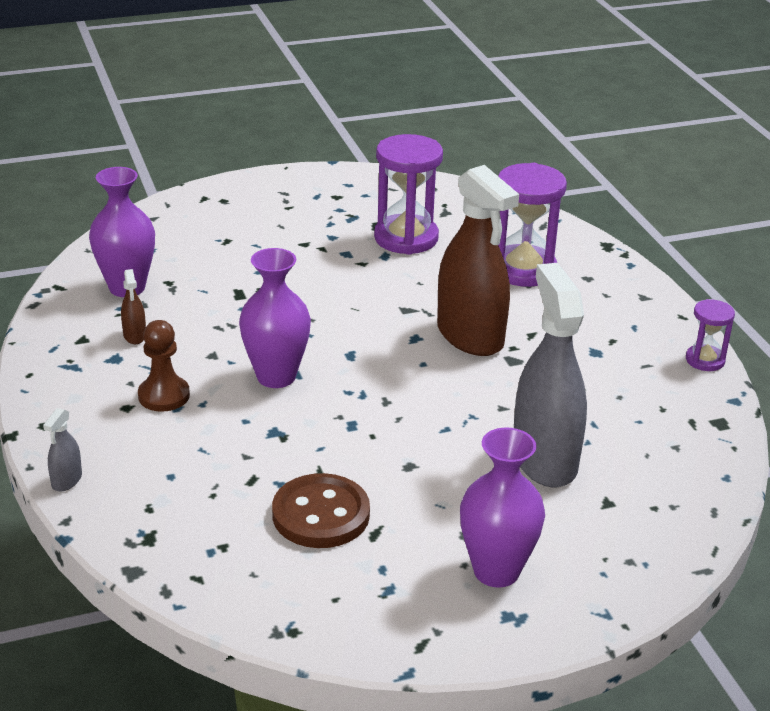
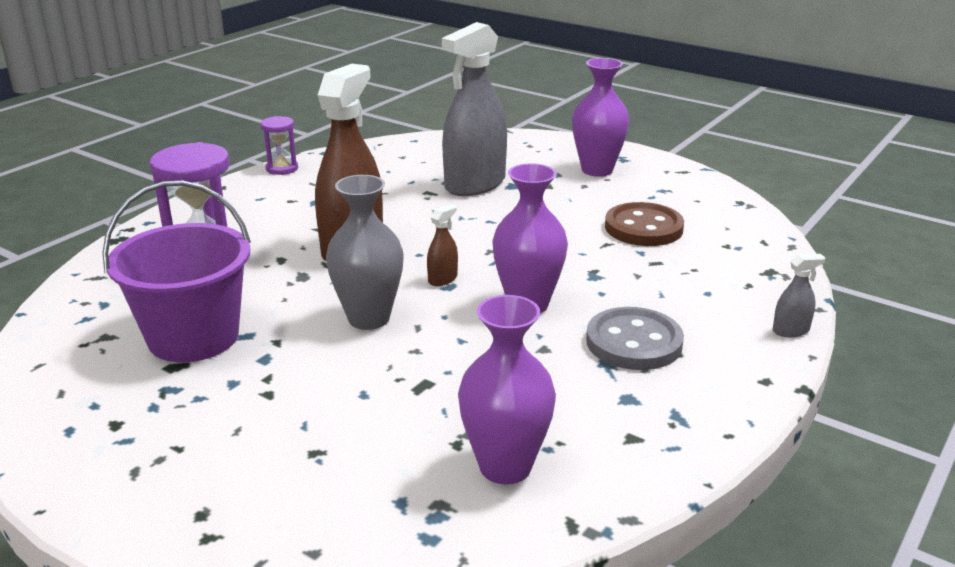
camera: 125 degrees left, 5 degrees down
(135, 335) = (579, 407): brown spray bottle -> brown spray bottle (442, 279)
(164, 396) = (634, 342): brown pawn -> grey button
(347, 304) = (369, 318): none -> grey vase
(406, 238) = (193, 337): purple hourglass -> purple bucket

